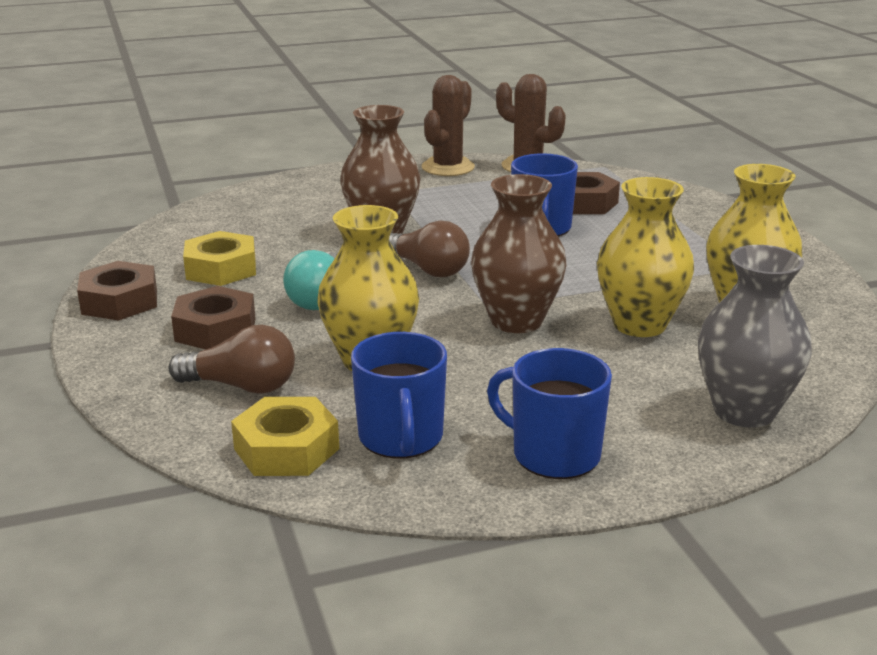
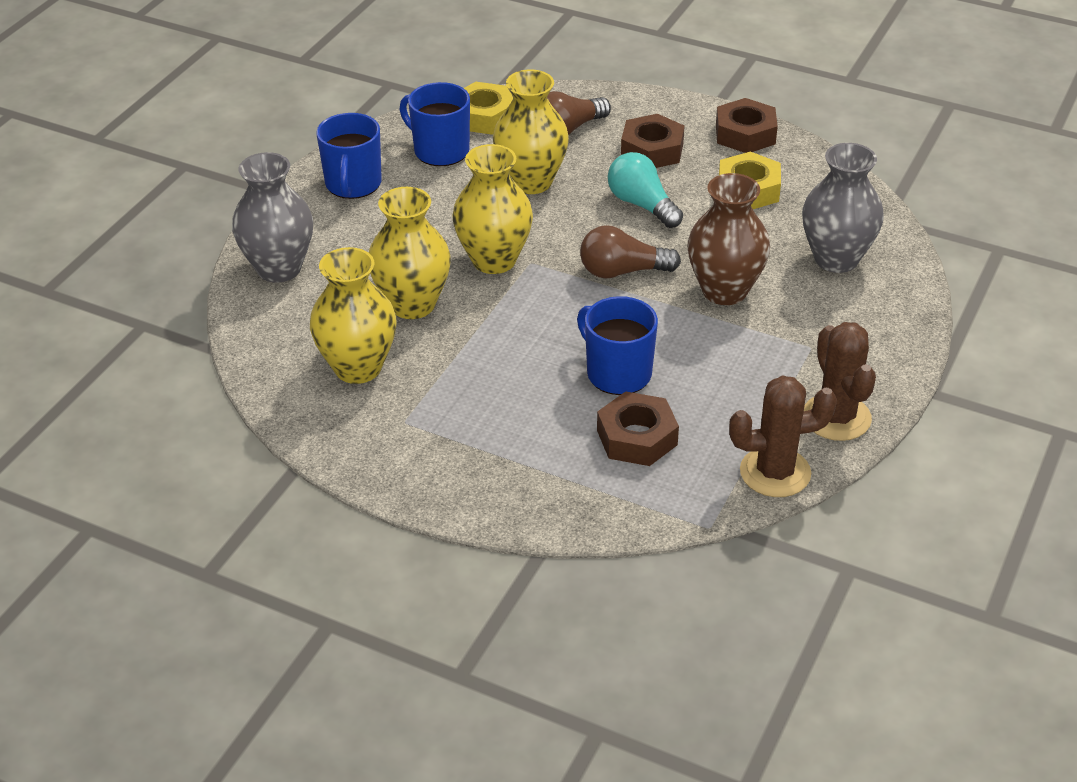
camera: 135 degrees right, 15 degrees up
(272, 213) = (836, 259): none -> grey vase
(516, 321) = (494, 260): brown vase -> yellow vase
(554, 454) = (353, 184): blue mug -> blue mug turned 105 degrees clockwise

